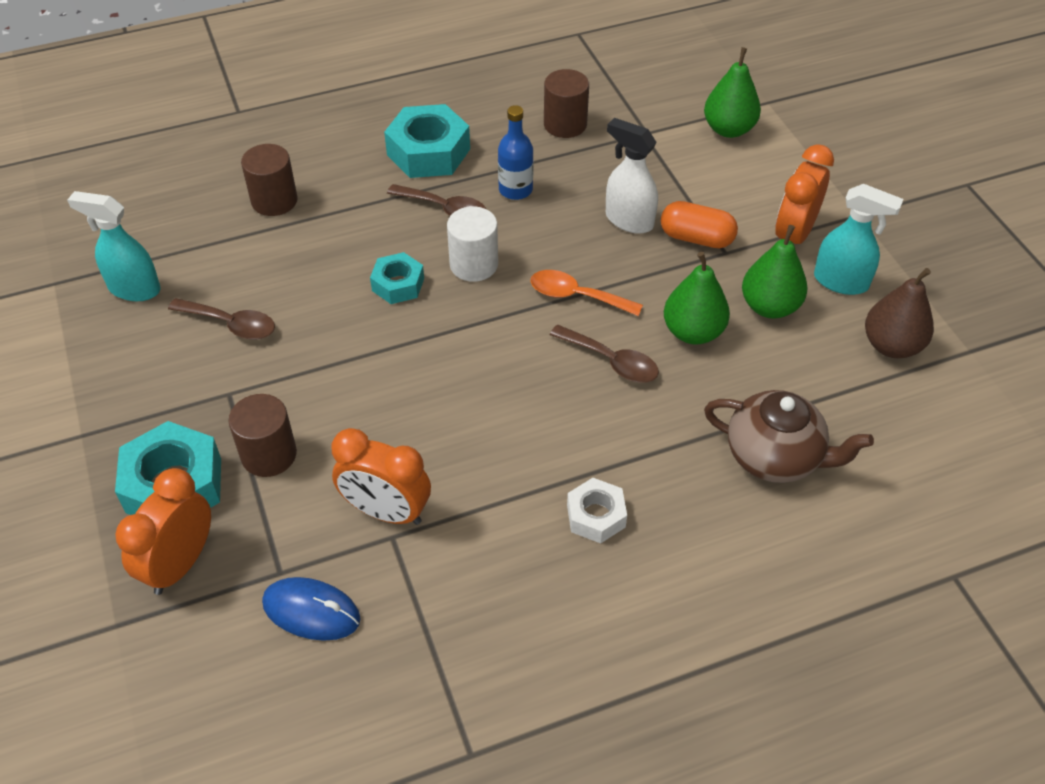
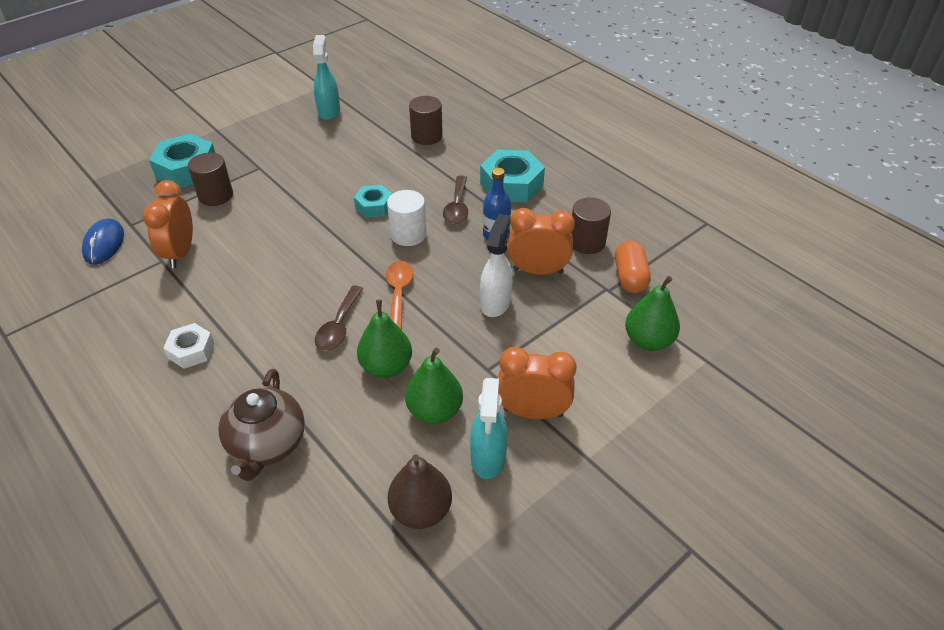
camera: 70 degrees right, 5 degrees down
(180, 564) = (133, 188): orange clock -> orange clock (538, 271)
(231, 324) = (313, 152): brown spoon -> none
(696, 238) = (495, 347): orange capsule -> orange capsule (630, 277)

